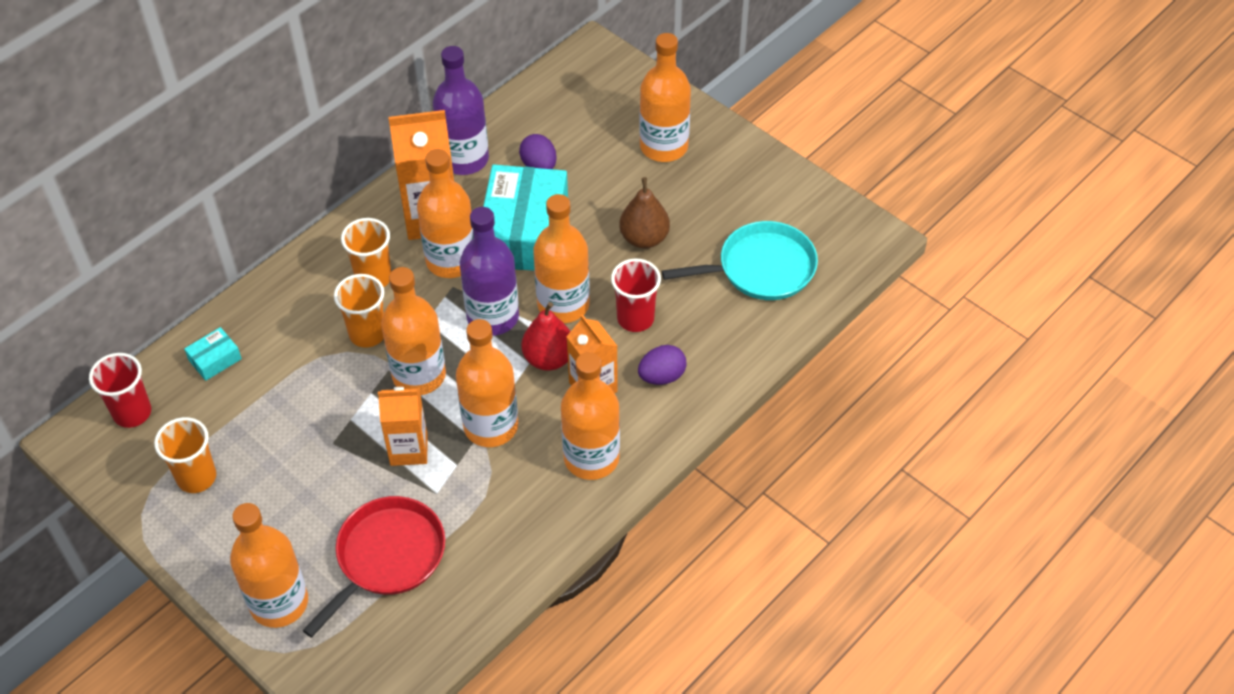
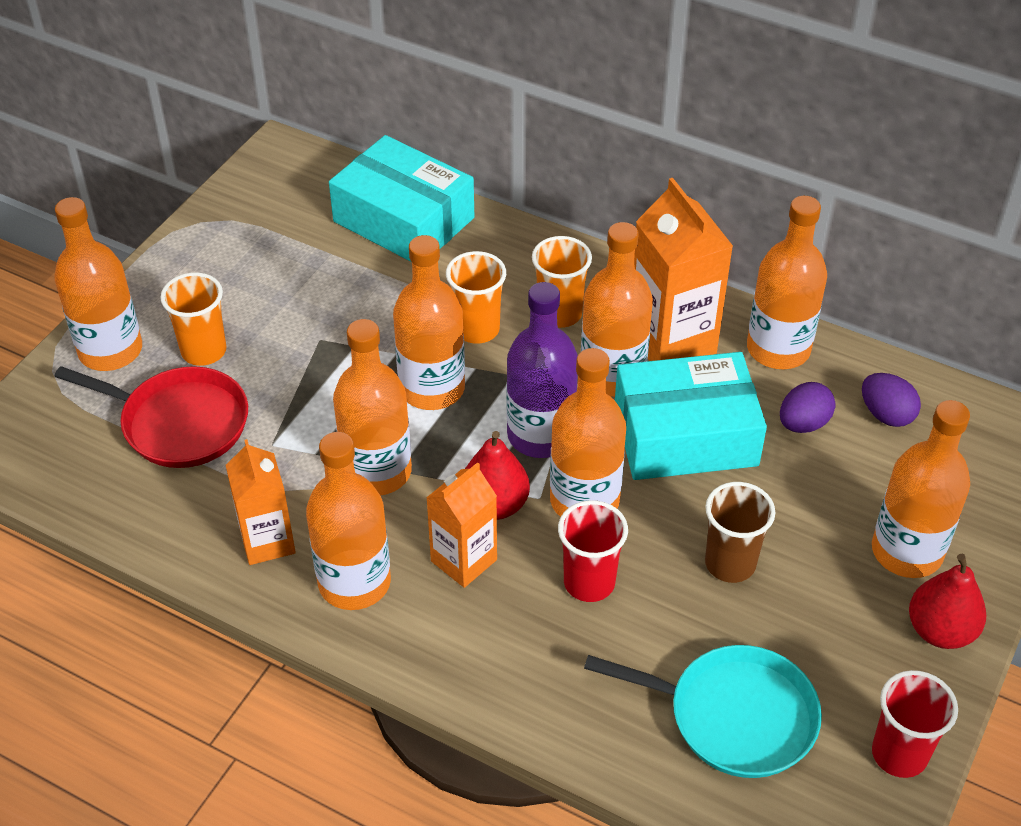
camera: 75 degrees right, 5 degrees down
(132, 413) = (320, 181): red cup -> red cup (899, 754)
(196, 477) = (252, 248): orange cup -> orange cup (204, 351)
(215, 359) = (404, 219): turquoise box -> turquoise box, size x2.39
(409, 449) = (326, 405): orange carton -> orange carton (267, 541)
(464, 159) = (778, 349): purple bottle -> orange bottle
(644, 238) = (730, 563): brown pear -> brown cup
(662, 376) = (503, 632): purple egg -> purple egg (886, 415)
(728, 150) = (940, 630): none -> red pear
(761, 268) = (734, 716): turquoise pan -> turquoise pan turned 45 degrees counterclockwise

